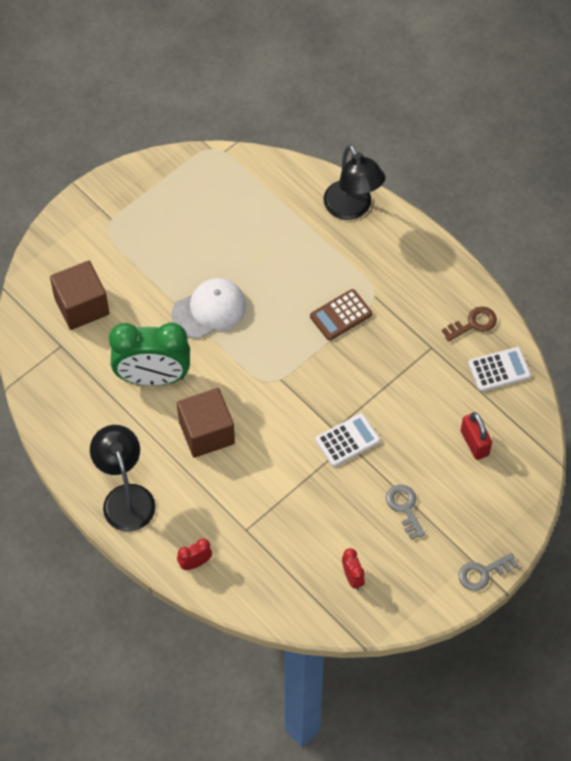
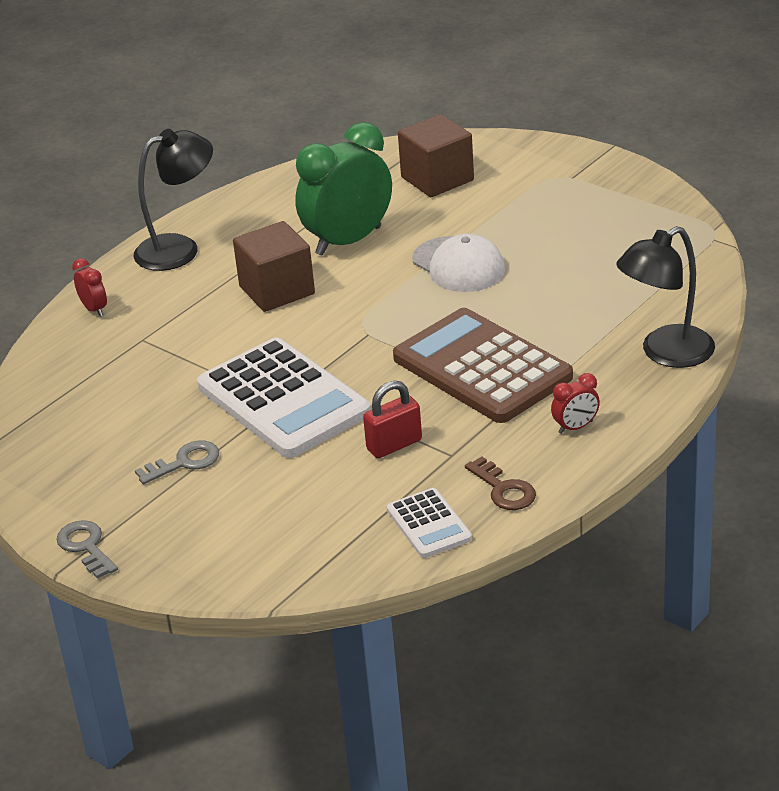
camera: 85 degrees right, 25 degrees down
(153, 377) = (348, 241): green clock -> green clock turned 60 degrees clockwise
(341, 315) = (482, 368): brown calculator -> brown calculator, size x2.05
(347, 440) = (283, 400): white calculator -> white calculator, size x2.05
(352, 577) = (77, 431): red clock -> red clock (575, 427)
(474, 443) = (297, 514): red padlock -> red padlock (394, 445)

